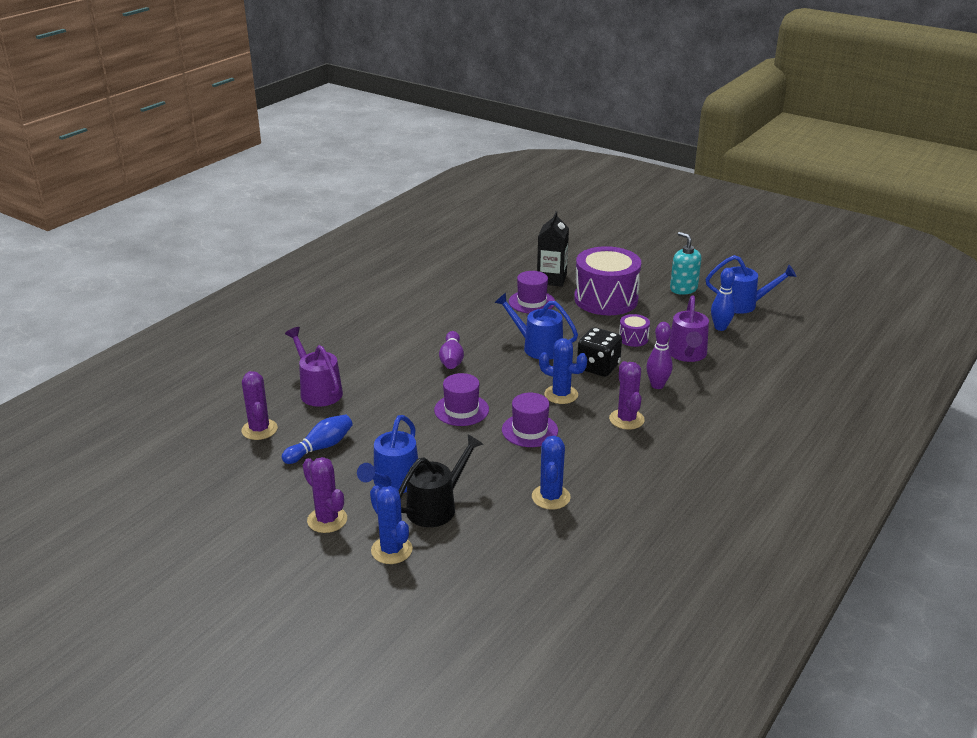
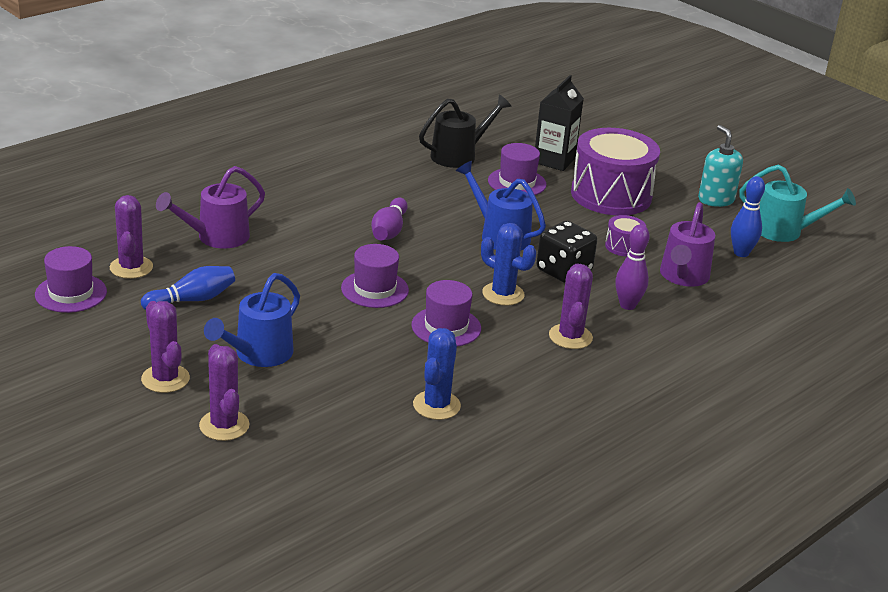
camera: 10 degrees right, 0 degrees up
(218, 461) = (71, 293): none -> purple hat
(318, 391) = (216, 237): purple watering can -> purple watering can turned 105 degrees counterclockwise
(391, 550) = (224, 425): blue cactus -> purple cactus
(437, 506) = (297, 389): black watering can -> black watering can (459, 155)
(743, 304) = (785, 231): blue watering can -> turquoise watering can

